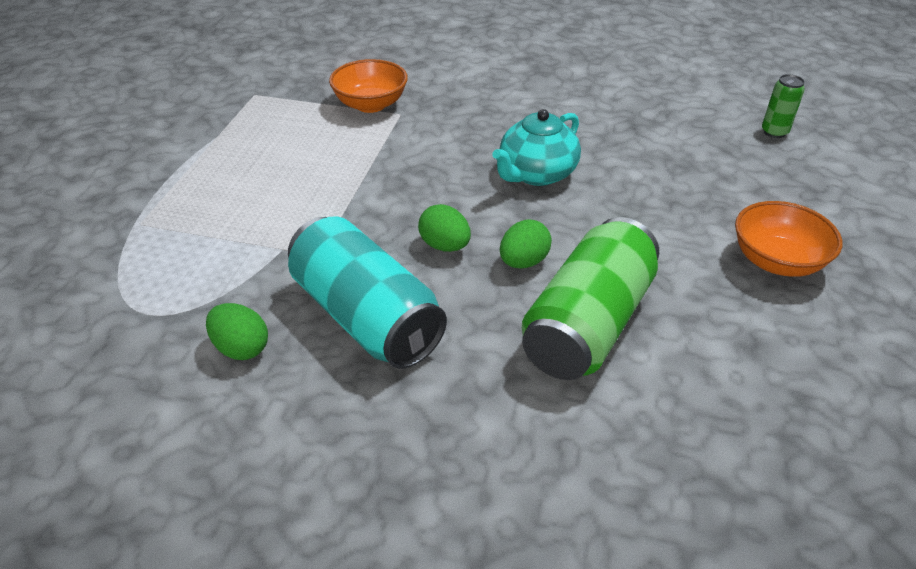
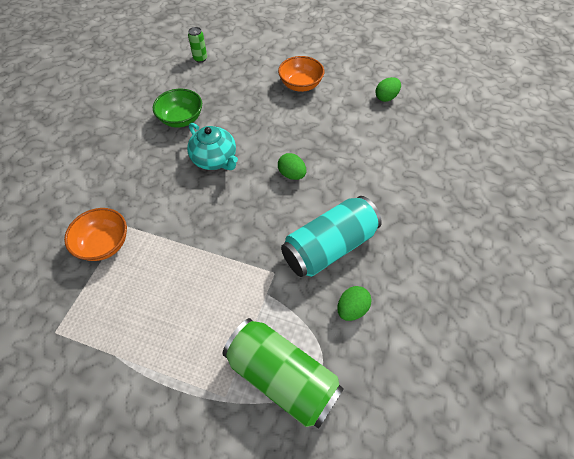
camera: 85 degrees left, 15 degrees up
(445, 246) = (274, 208): green egg -> green egg (386, 97)
(588, 324) = (337, 156): green can -> green can (282, 377)
(613, 132) = (181, 119): none -> green bowl

